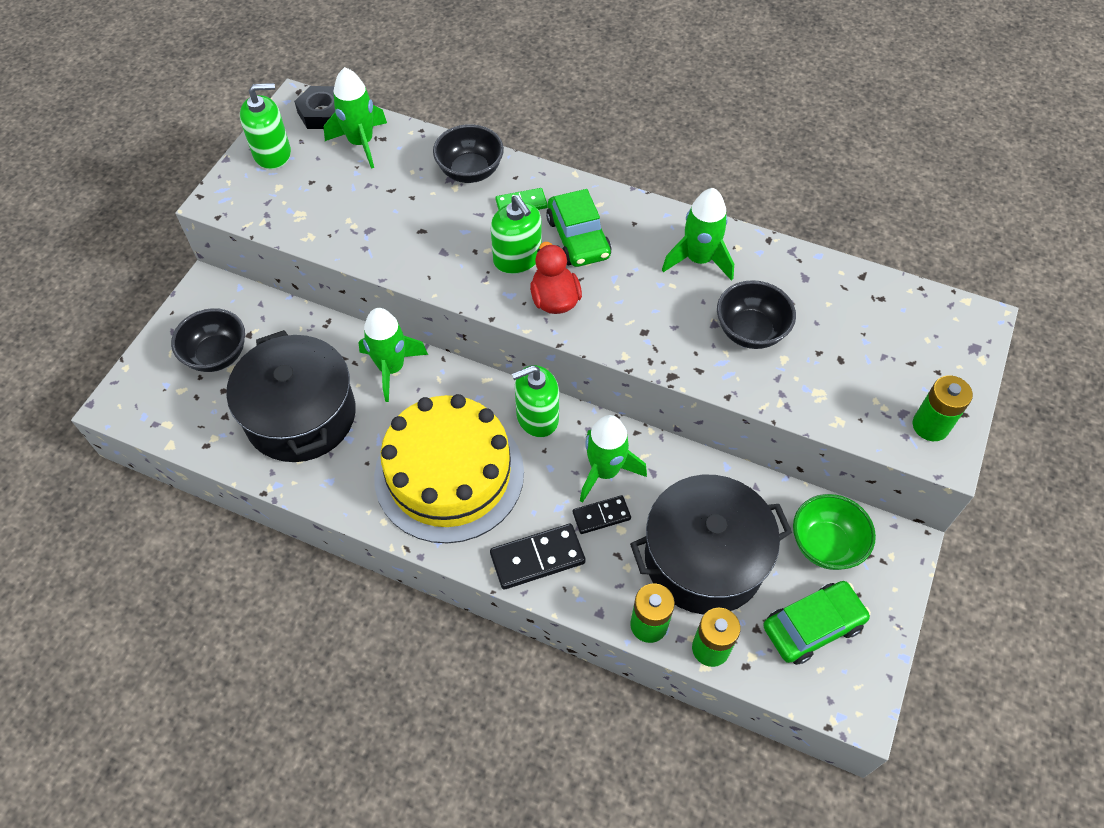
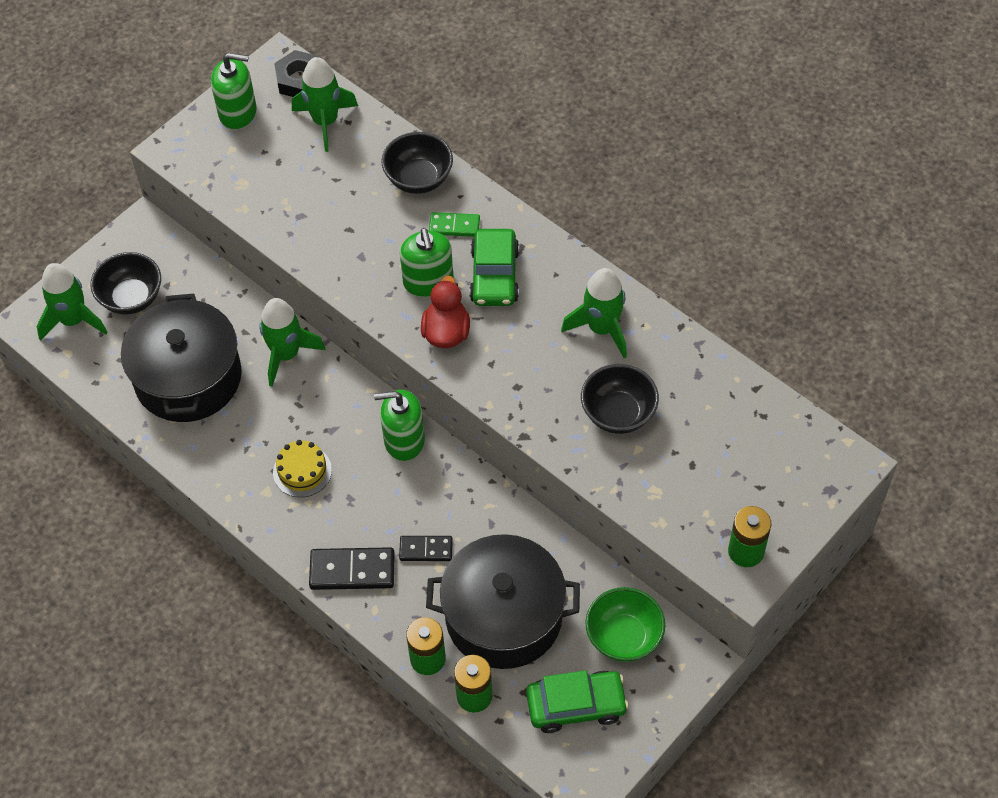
camera: 20 degrees right, 0 degrees up
(449, 474) = (302, 471): yellow cake -> yellow cake, size x0.41
(605, 471) = (446, 509): green rocket -> green rocket (73, 320)

